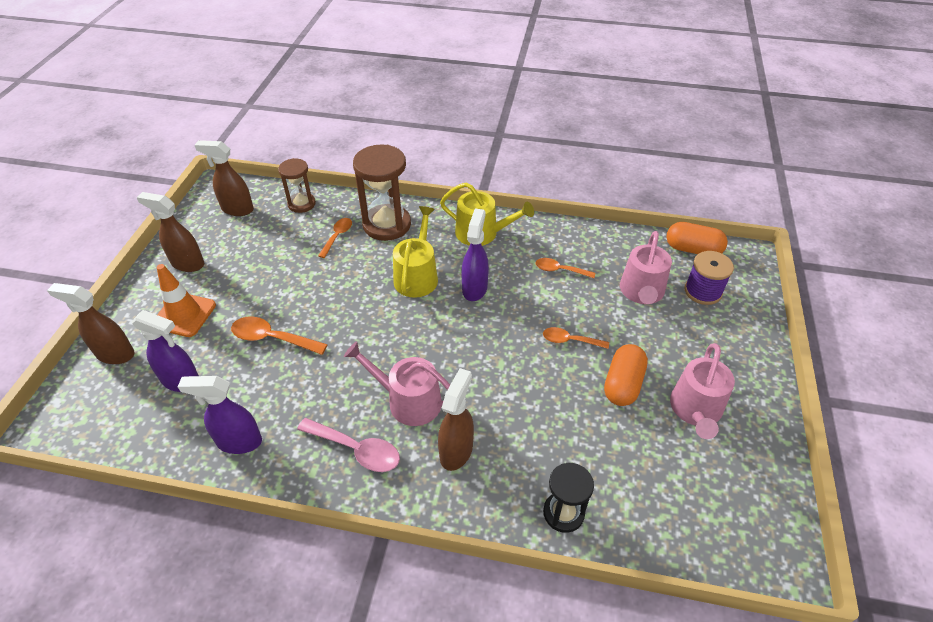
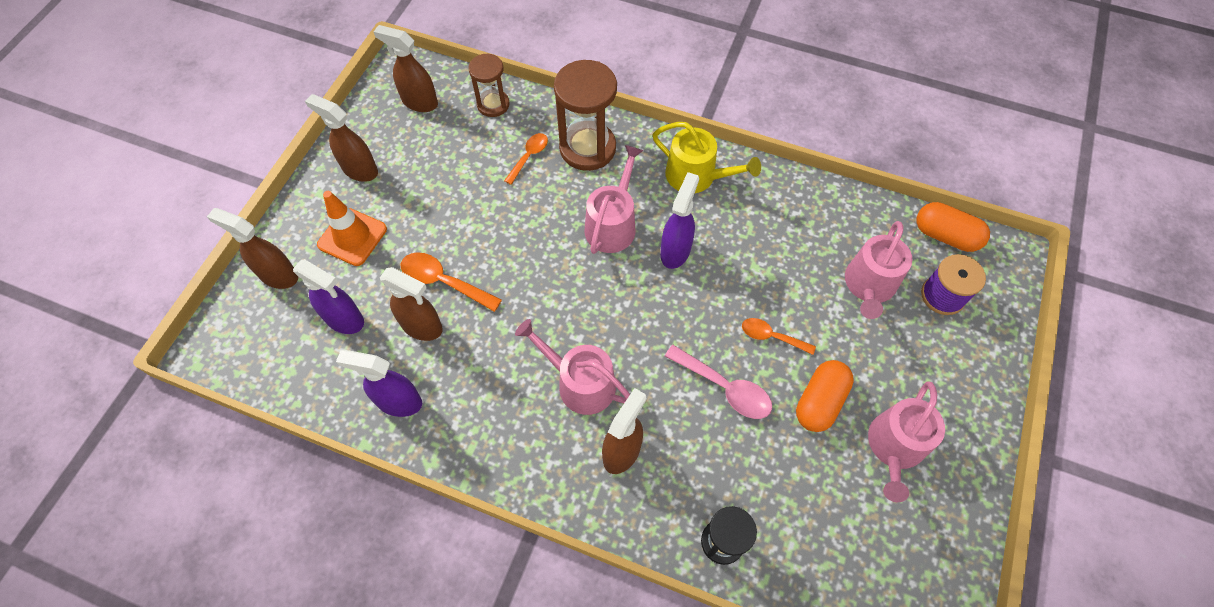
camera: 10 degrees right, 15 degrees up
(256, 376) = (422, 326): none -> brown spray bottle
(356, 449) = (518, 431): pink spoon -> pink spoon (725, 388)
(417, 276) = (612, 224): yellow watering can -> pink watering can
(560, 270) = (779, 241): orange spoon -> none

